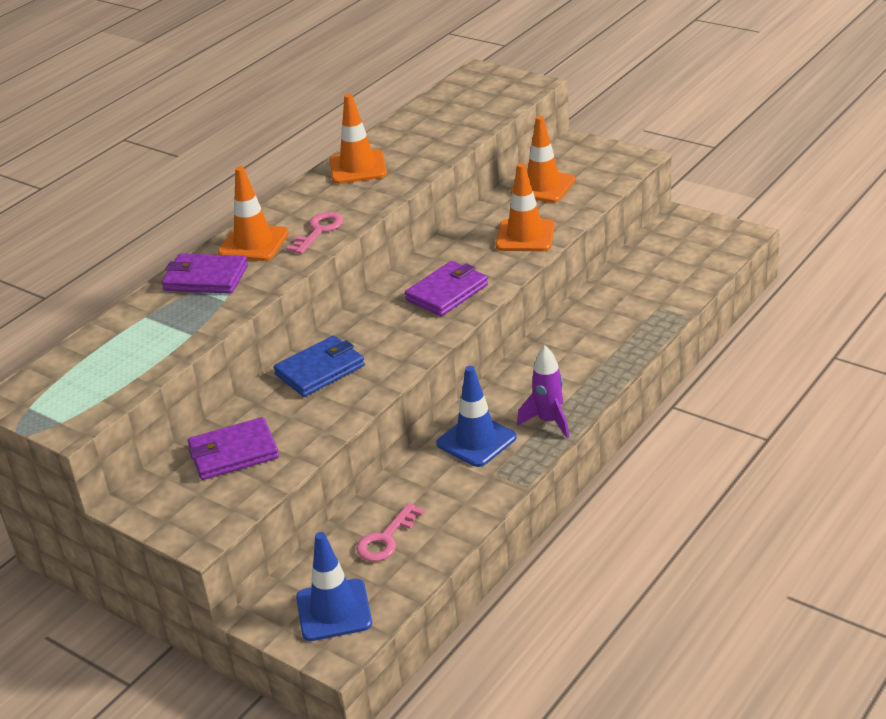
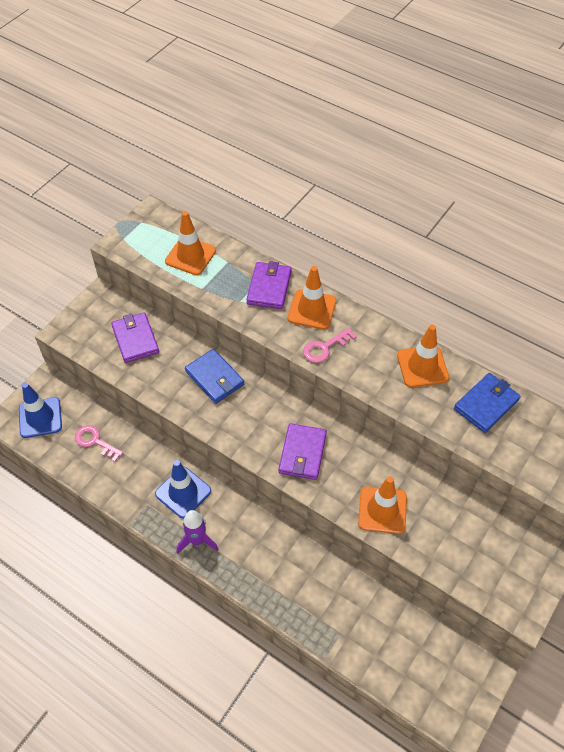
camera: 85 degrees right, 20 degrees up
(319, 231) = (325, 348): pink key -> pink key turned 120 degrees clockwise
(414, 131) = (486, 404): none -> blue wallet
(447, 292) = (302, 453): purple wallet -> purple wallet turned 60 degrees clockwise
(543, 186) = (466, 526): orange traffic cone -> orange traffic cone (190, 256)

